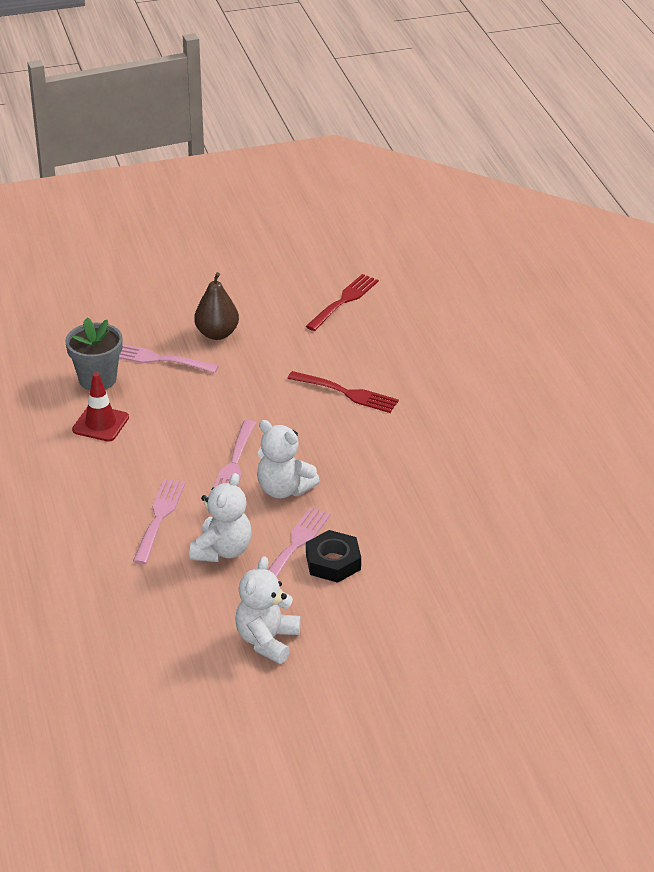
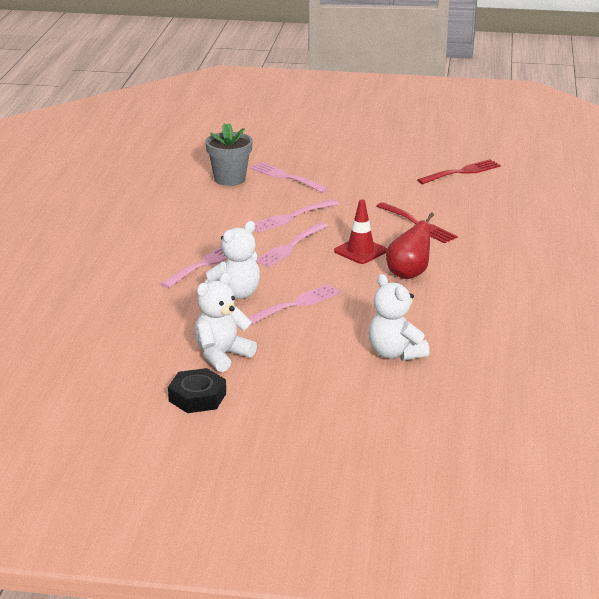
camera: 25 degrees right, 10 degrees down
(100, 424) = (209, 203): red traffic cone -> red traffic cone (360, 251)
(205, 420) = (291, 217): none -> pink fork
(217, 334) = (343, 172): brown pear -> none
(284, 489) = (317, 269): white teddy bear -> white teddy bear (395, 353)
(333, 562) = (318, 321): black nut -> black nut (197, 397)
(382, 467) = (409, 274): none -> red pear

